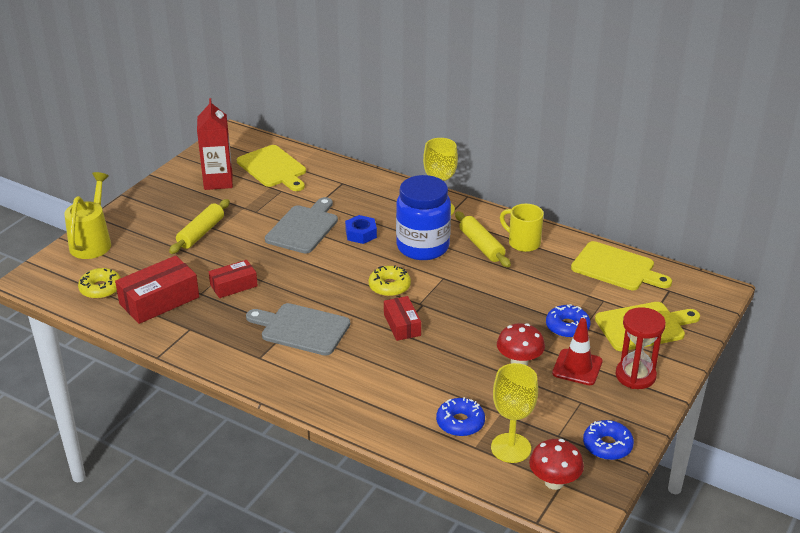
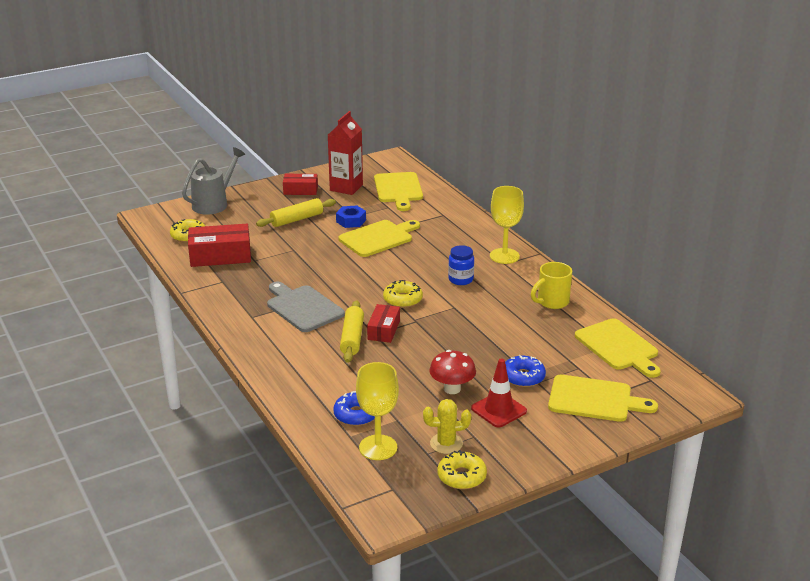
camera: 30 degrees right, 5 degrees down
(93, 242) = (214, 203): yellow watering can -> grey watering can
(233, 285) = (283, 262): red box -> red box (300, 190)
(303, 228) = (378, 238): grey cutting board -> yellow cutting board
(361, 234) = (419, 255): blue nut -> blue nut (351, 221)
(422, 247) = (460, 279): blue jar -> blue jar, size x0.50
(481, 246) = (512, 293): yellow rolling pin -> yellow rolling pin (352, 338)
(523, 243) = (552, 302): yellow mug -> yellow mug turned 105 degrees counterclockwise
(554, 482) = (387, 485): red mushroom -> none
(565, 419) = (446, 443): none -> yellow cactus
(607, 446) = (461, 476): blue donut -> yellow donut
(635, 376) = (544, 434): red hourglass -> none

